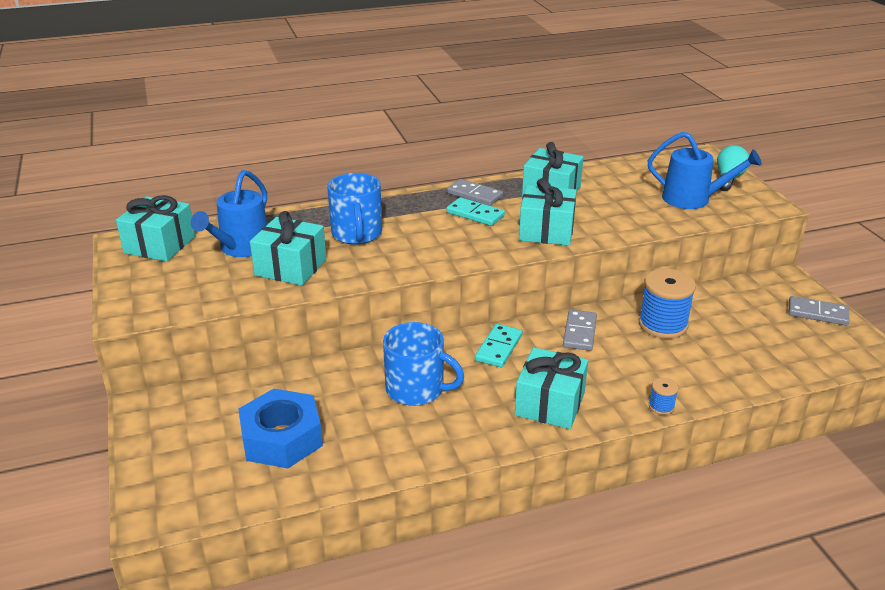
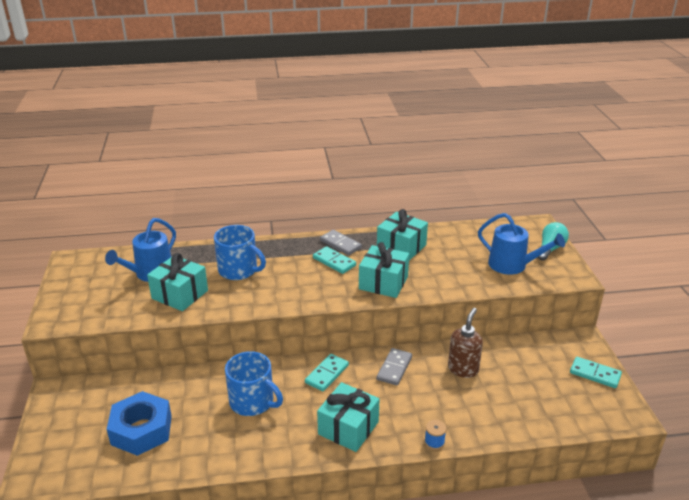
camera: 10 degrees right, 0 degrees up
(160, 245) = (94, 265): turquoise gift -> none
(357, 234) = (238, 270): blue mug -> blue mug turned 60 degrees counterclockwise
(662, 324) = (463, 369): blue spool -> brown soap dispenser
(817, 313) = (595, 374): grey domino -> turquoise domino

